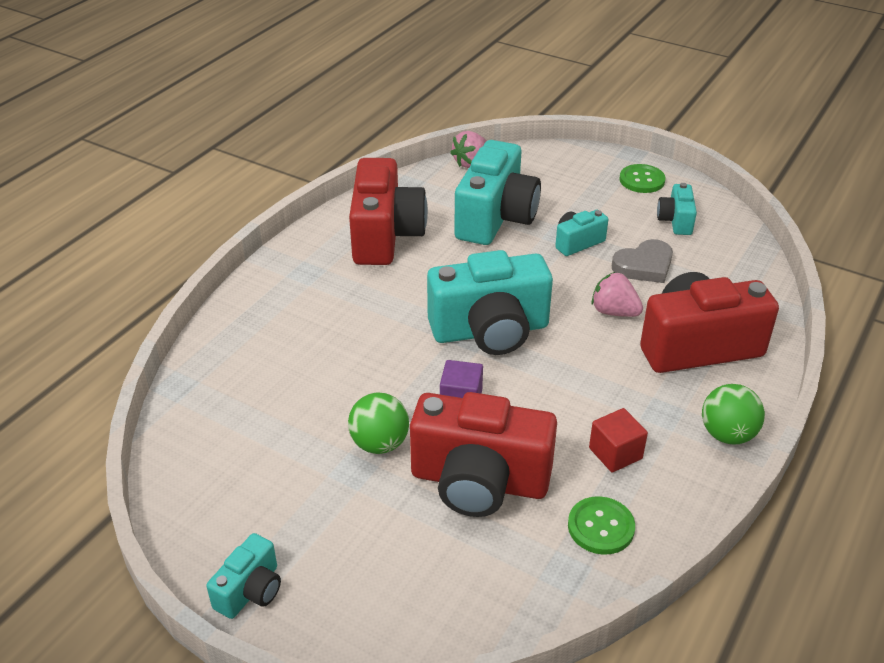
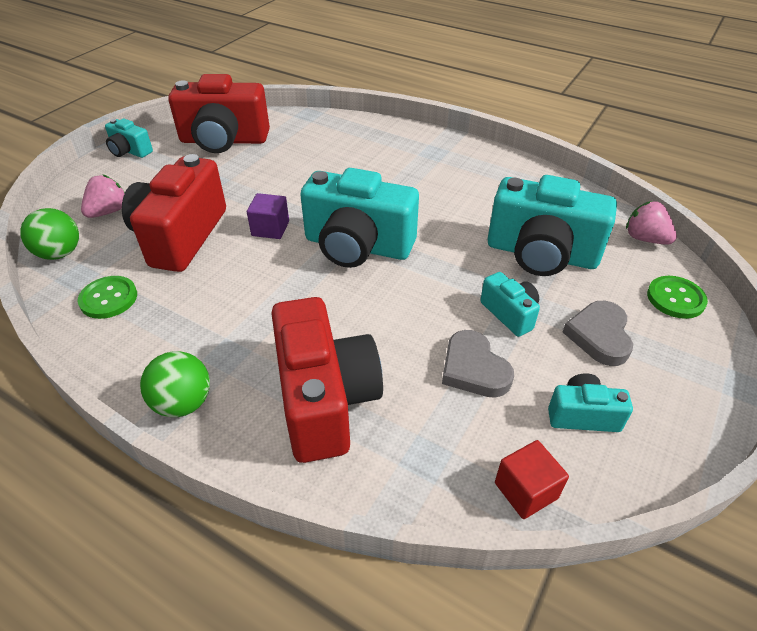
camera: 90 degrees right, 5 degrees up
(379, 443) = (234, 191): green ball -> green ball (60, 253)
(385, 235) = (493, 187): red camera -> red camera (224, 140)
(490, 331) = (358, 246): turquoise camera -> turquoise camera turned 60 degrees counterclockwise
(595, 203) = (599, 336): none -> grey heart
(614, 312) = (386, 333): pink strawberry -> pink strawberry (108, 212)
(615, 453) = (185, 315): red cube -> red cube (526, 490)
(642, 180) = (675, 390): green button -> green button (675, 298)

